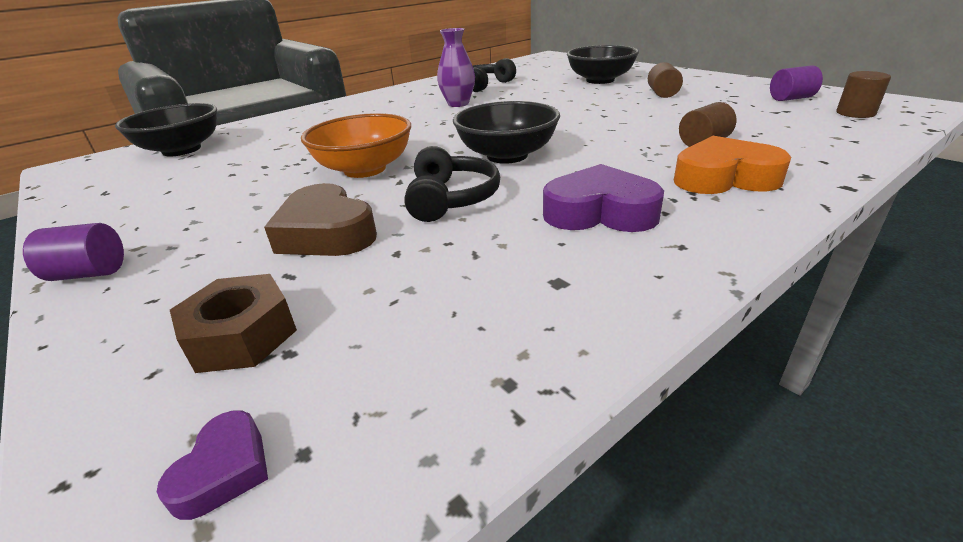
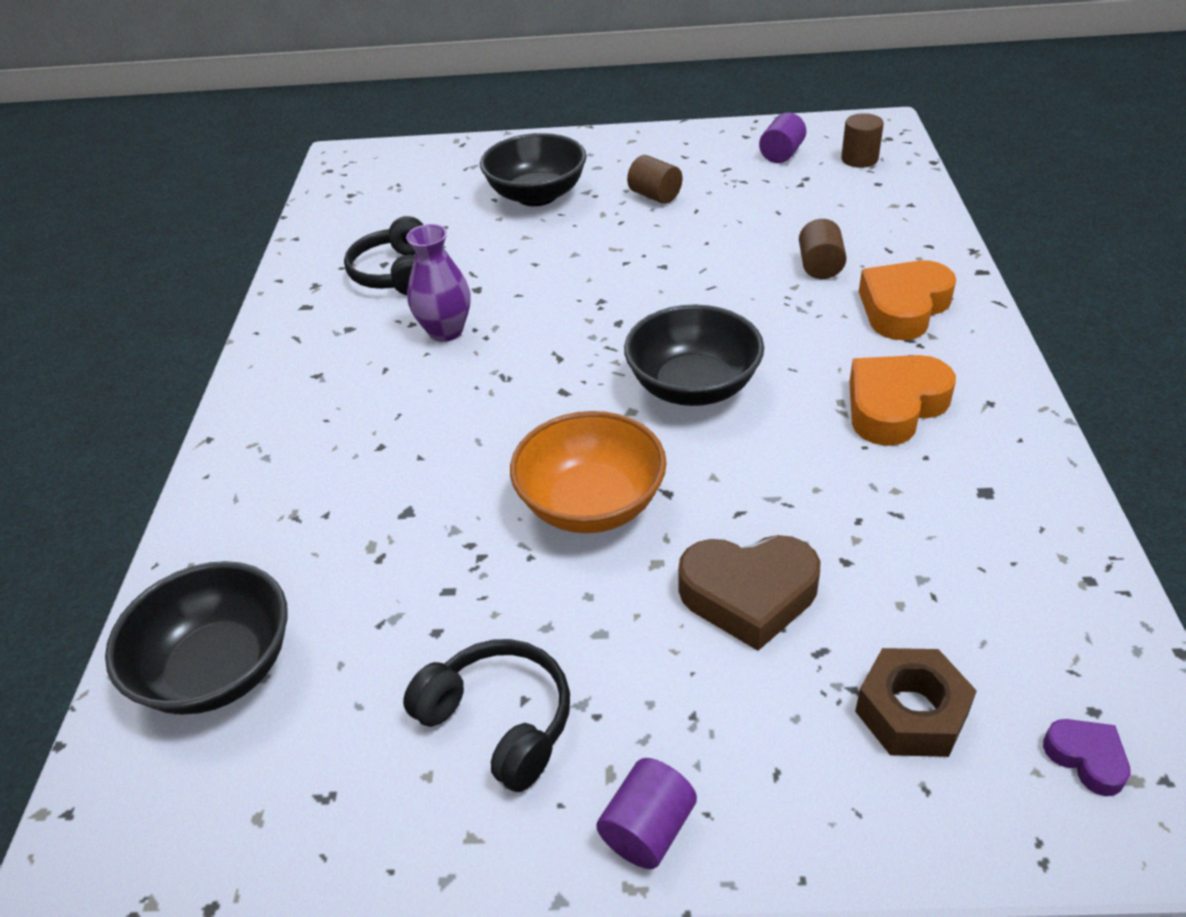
camera: 50 degrees left, 10 degrees up
(451, 199) = (762, 476): black headphones -> black headphones (499, 721)
(599, 212) = (894, 406): purple heart -> orange heart

